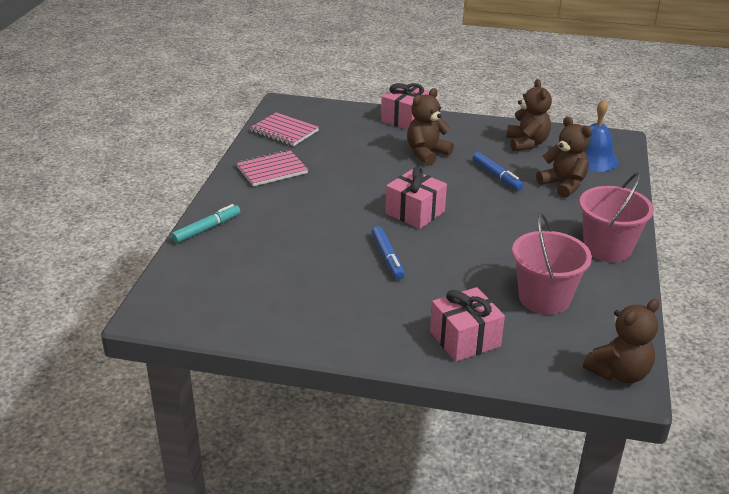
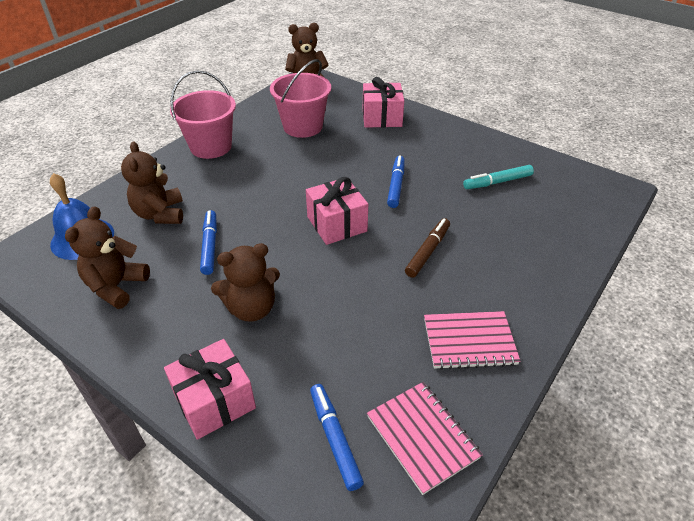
camera: 155 degrees left, 10 degrees up
(207, 229) = (566, 265): turquoise marker -> turquoise marker (497, 182)
(326, 211) = (428, 251): none -> brown marker
(330, 122) = (335, 438): none -> blue marker

